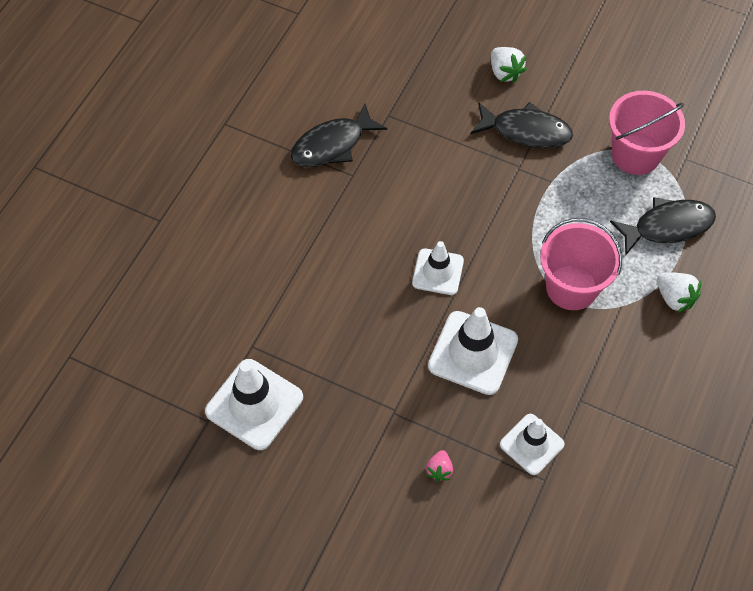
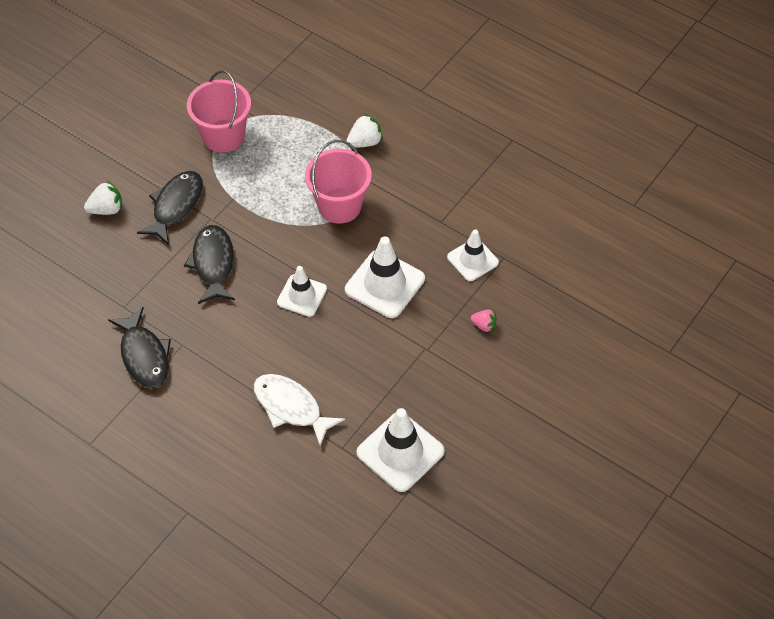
camera: 80 degrees left, 5 degrees down
(293, 288) = (291, 407): none -> white fish
(667, 226) = (299, 131): black fish -> black fish (213, 264)

